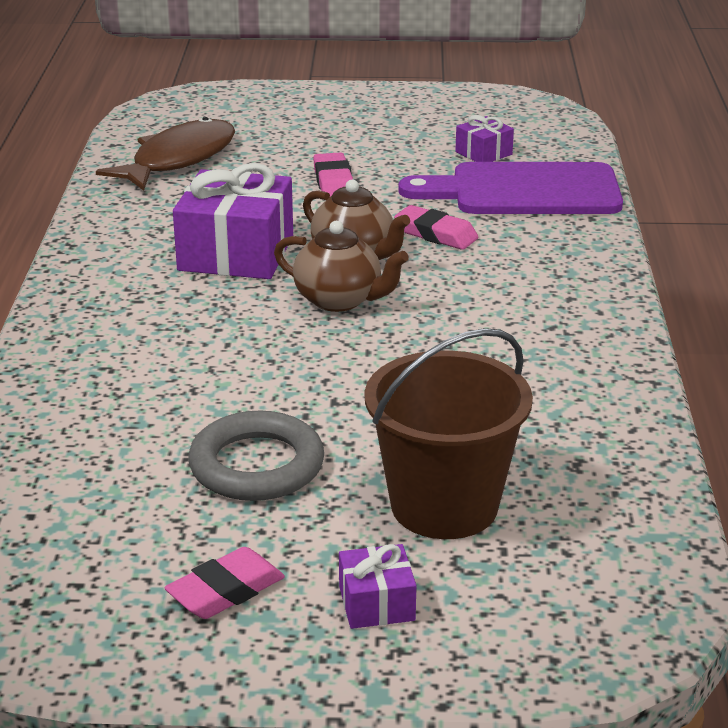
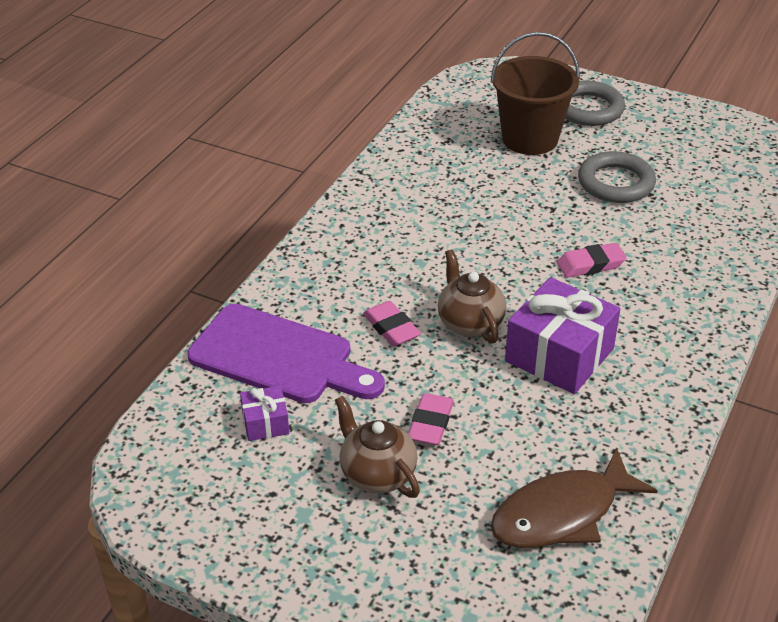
camera: 155 degrees left, 10 degrees up
(225, 591) = (655, 130): pink eraser -> pink eraser (590, 265)
(339, 300) = (506, 283): brown teapot -> brown teapot (377, 474)
(376, 603) = (588, 109): purple gift -> grey ring

